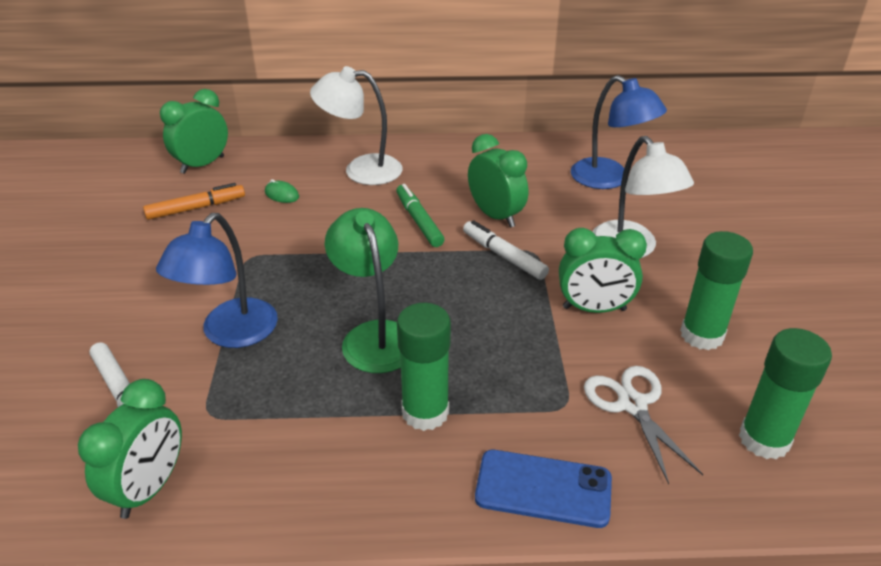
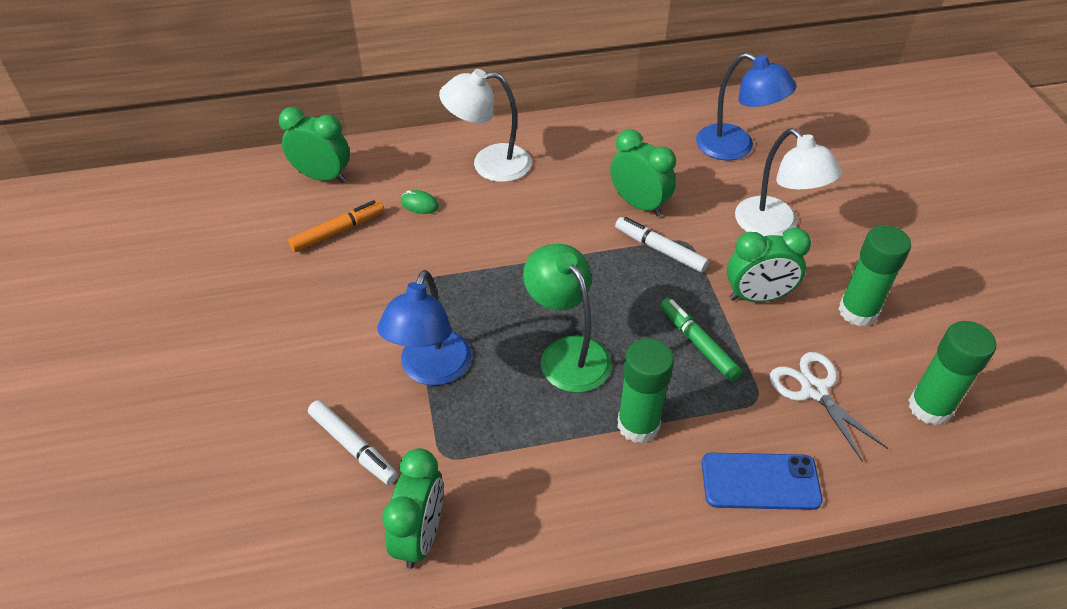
camera: 10 degrees left, 10 degrees up
(202, 165) = (322, 177): green clock -> green clock turned 75 degrees clockwise
(419, 221) = (567, 219): green marker -> green marker (698, 344)

